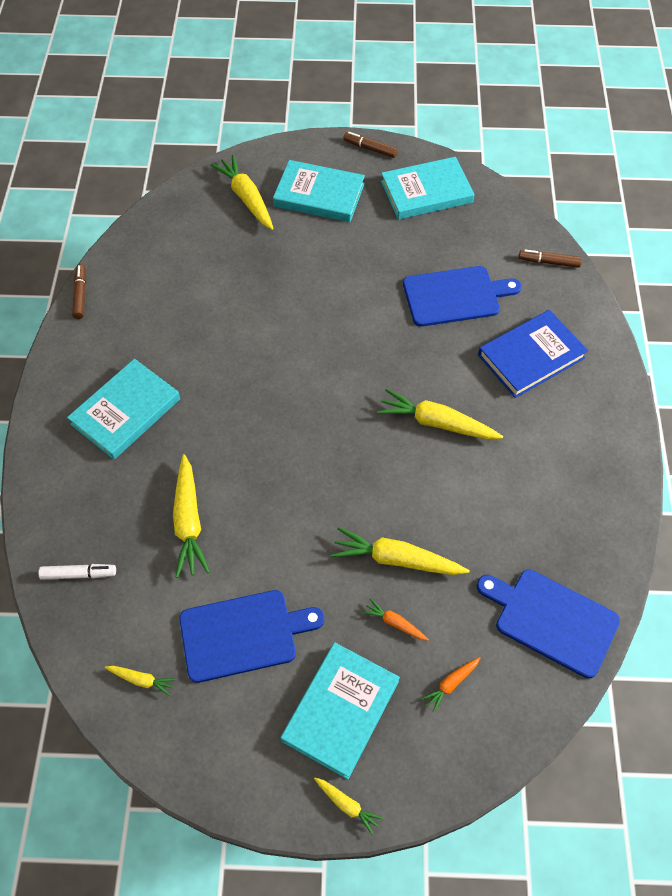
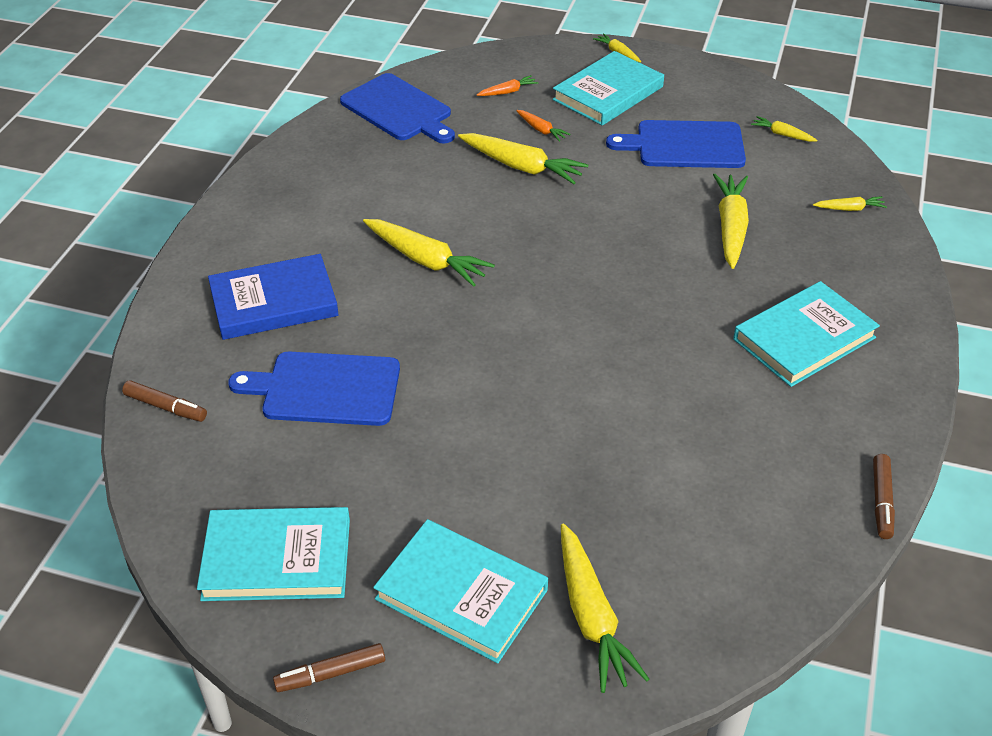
camera: 165 degrees left, 15 degrees down
(78, 574) = (849, 209): white marker -> yellow carrot
(370, 149) = (331, 673): brown marker -> brown marker turned 120 degrees clockwise

